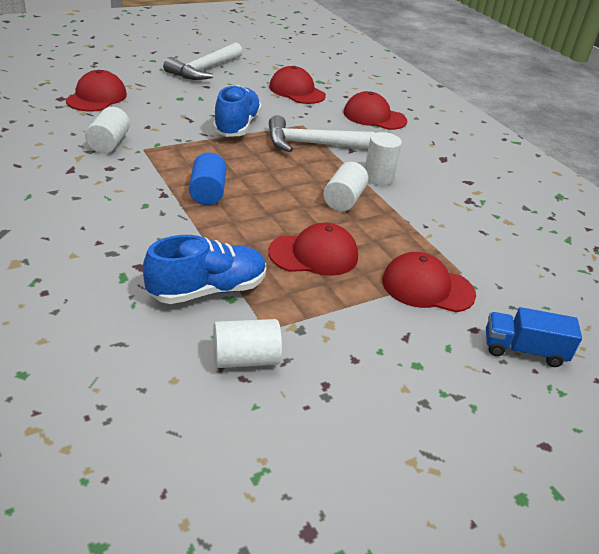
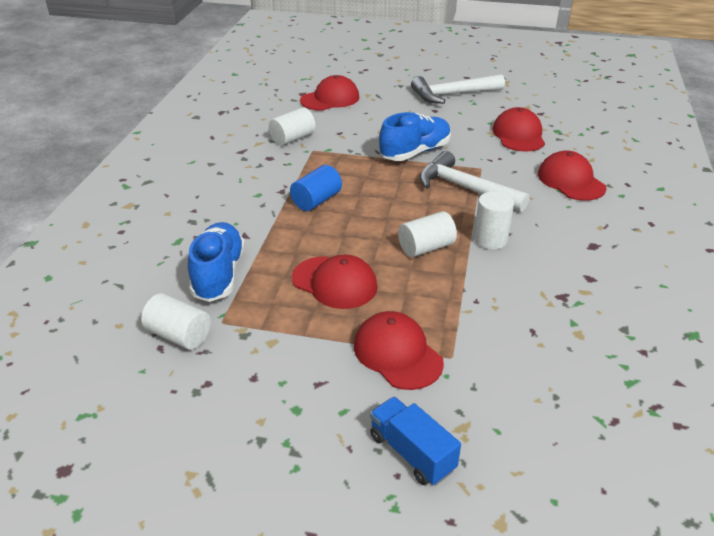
camera: 45 degrees right, 0 degrees up
(207, 290) = (219, 275): blue shoe -> blue shoe turned 105 degrees counterclockwise

